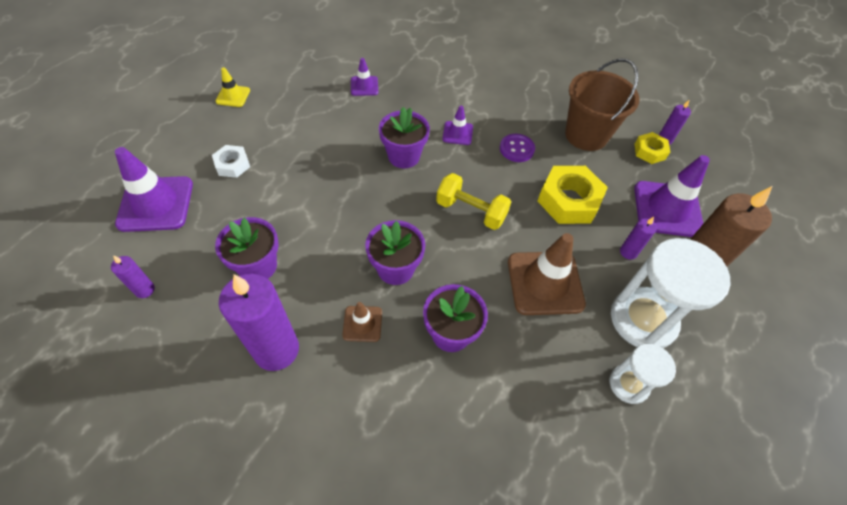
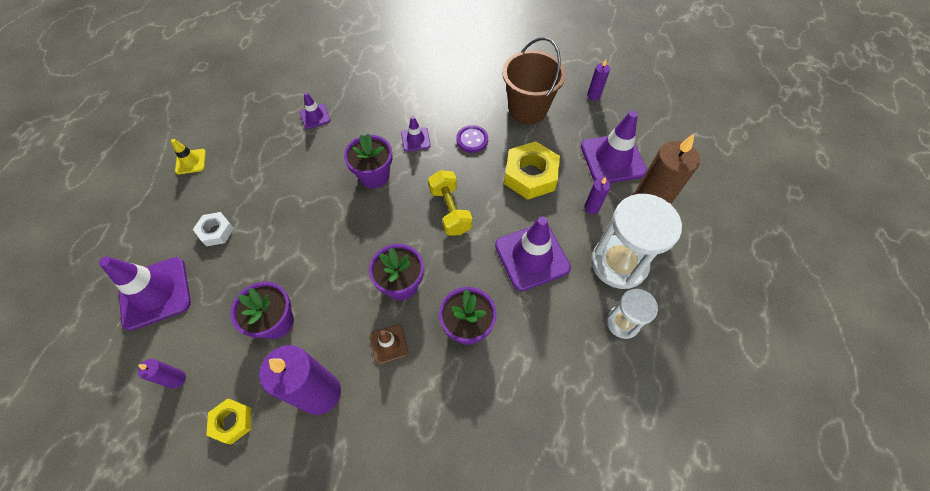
camera: 15 degrees left, 5 degrees up
(471, 211) = (450, 211): yellow dumbbell -> yellow dumbbell turned 60 degrees clockwise
(545, 283) = (532, 257): brown traffic cone -> purple traffic cone
(649, 151) = (584, 110): yellow nut -> yellow nut (232, 422)

